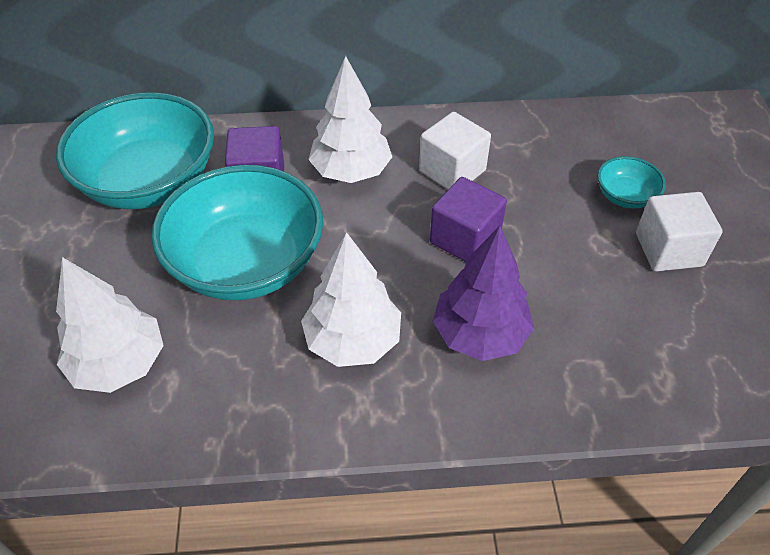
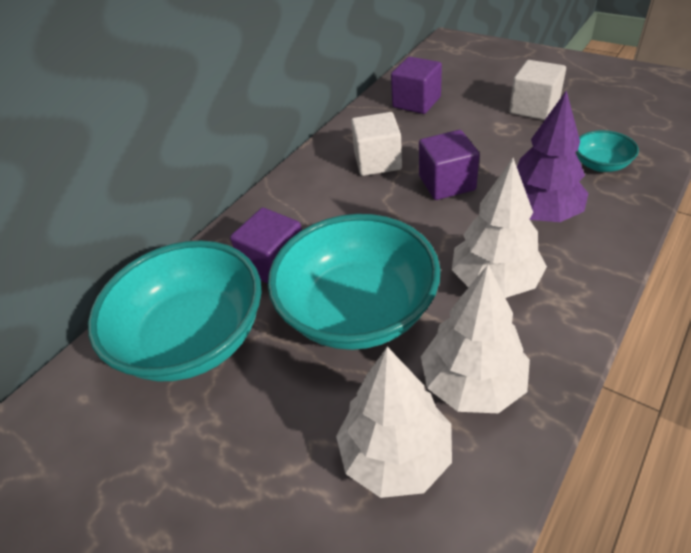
camera: 45 degrees left, 5 degrees down
(351, 171) = (323, 210): white tree -> white tree (472, 383)
(580, 148) = (416, 102): none -> purple cube
(625, 196) = (475, 104): turquoise bowl -> turquoise bowl (600, 165)

